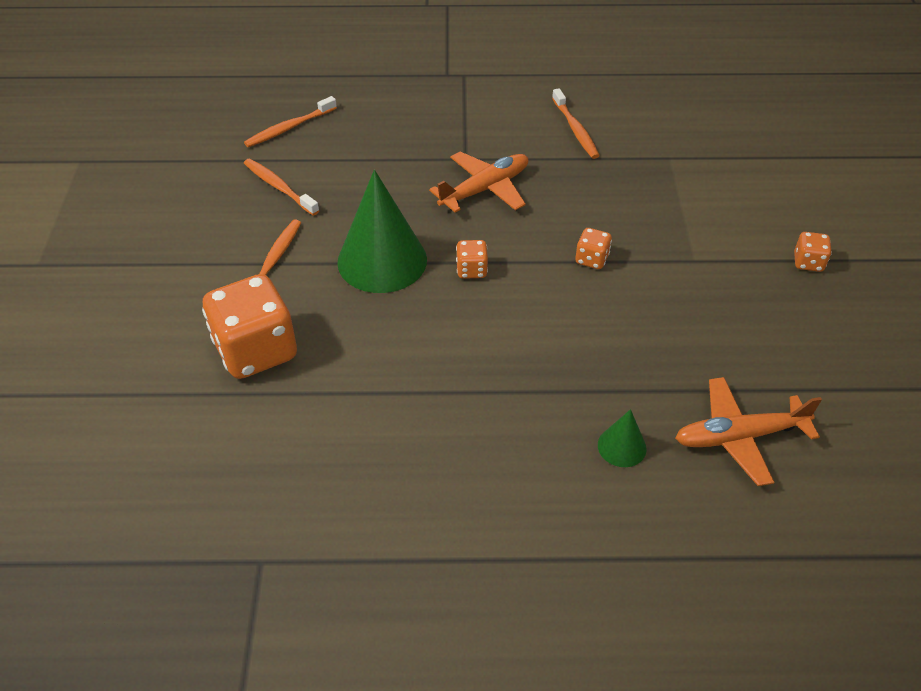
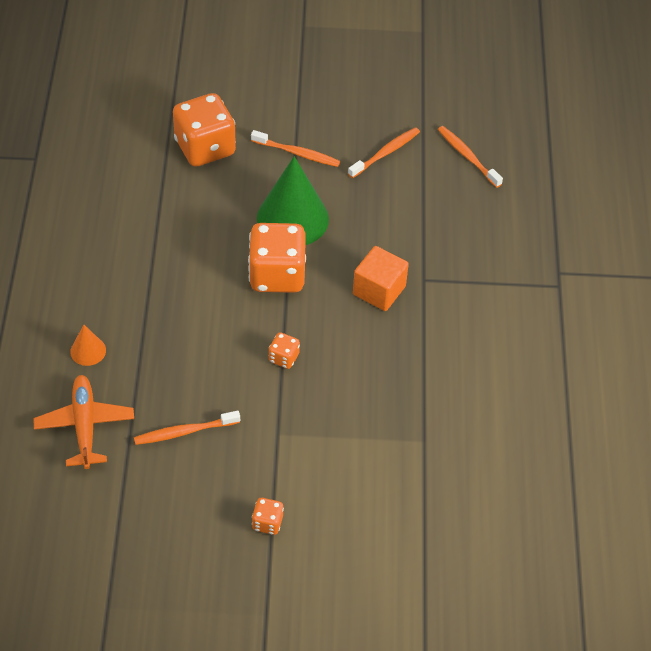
camera: 90 degrees right, 5 degrees up
(471, 270) = (277, 275): orange dice -> orange dice, size x2.22
(484, 189) = (379, 290): orange plane -> orange cube
(575, 129) = (468, 368): orange toothbrush -> orange toothbrush (184, 432)
(622, 446) = (88, 351): green cone -> orange cone

